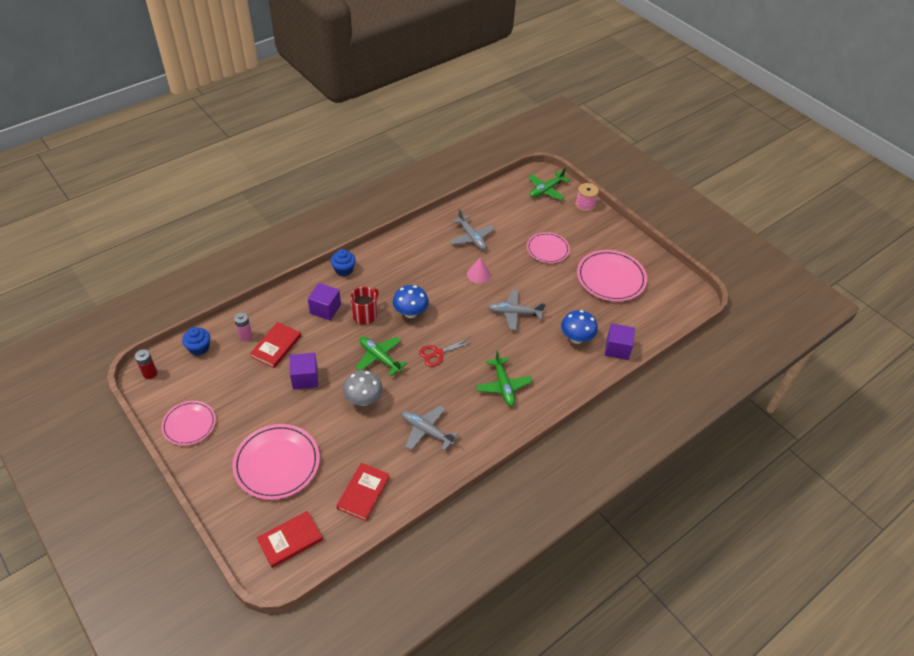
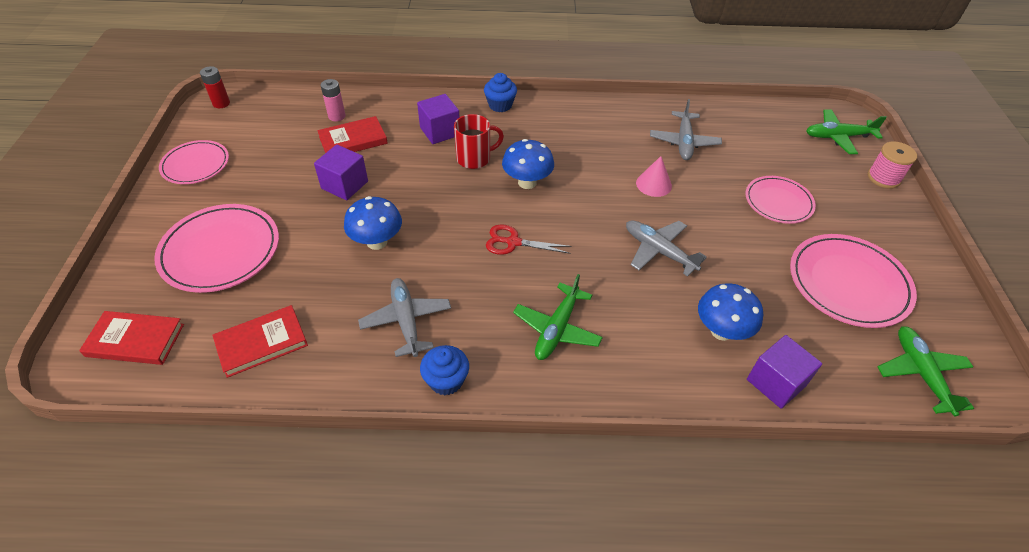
camera: 40 degrees right, 0 degrees up
(199, 348) = (286, 104): blue cupcake -> blue cupcake (446, 380)
(363, 400) = (377, 242): grey mushroom -> blue mushroom
(379, 357) = (442, 208): green plane -> green plane (921, 373)

